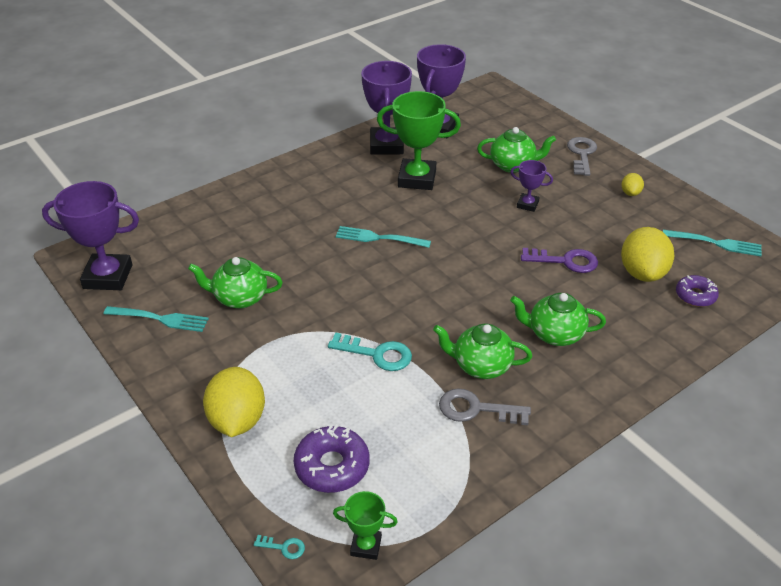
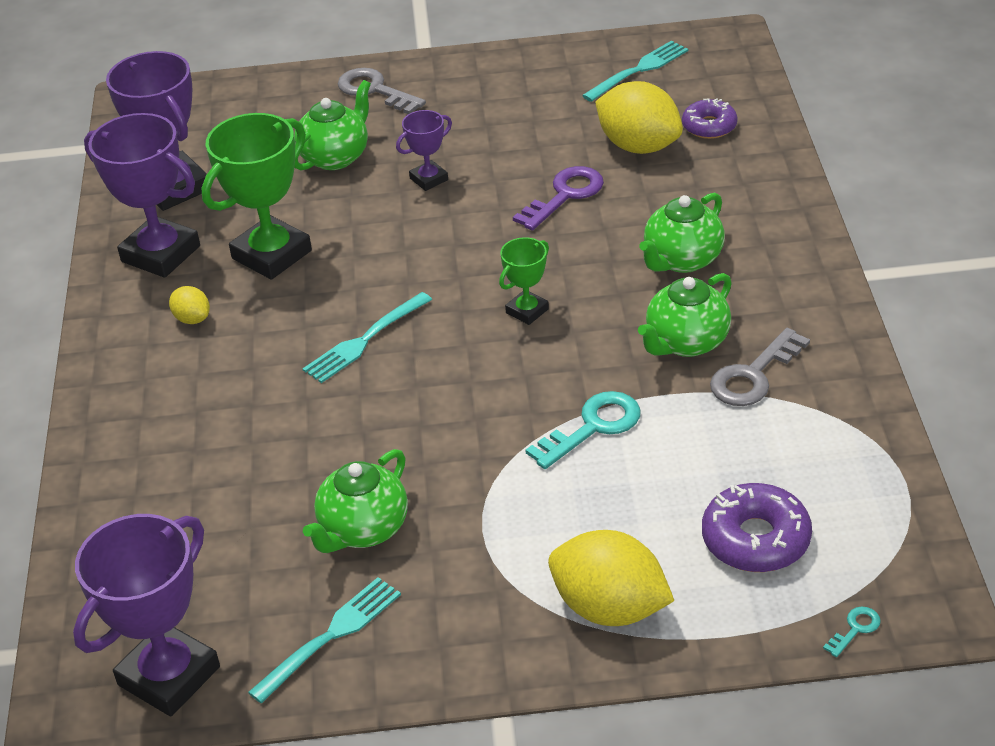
camera: 55 degrees left, 0 degrees up
(366, 546) = (898, 552): green trophy -> green trophy (527, 311)
(630, 193) = (490, 88): yellow lemon -> yellow lemon (192, 319)

